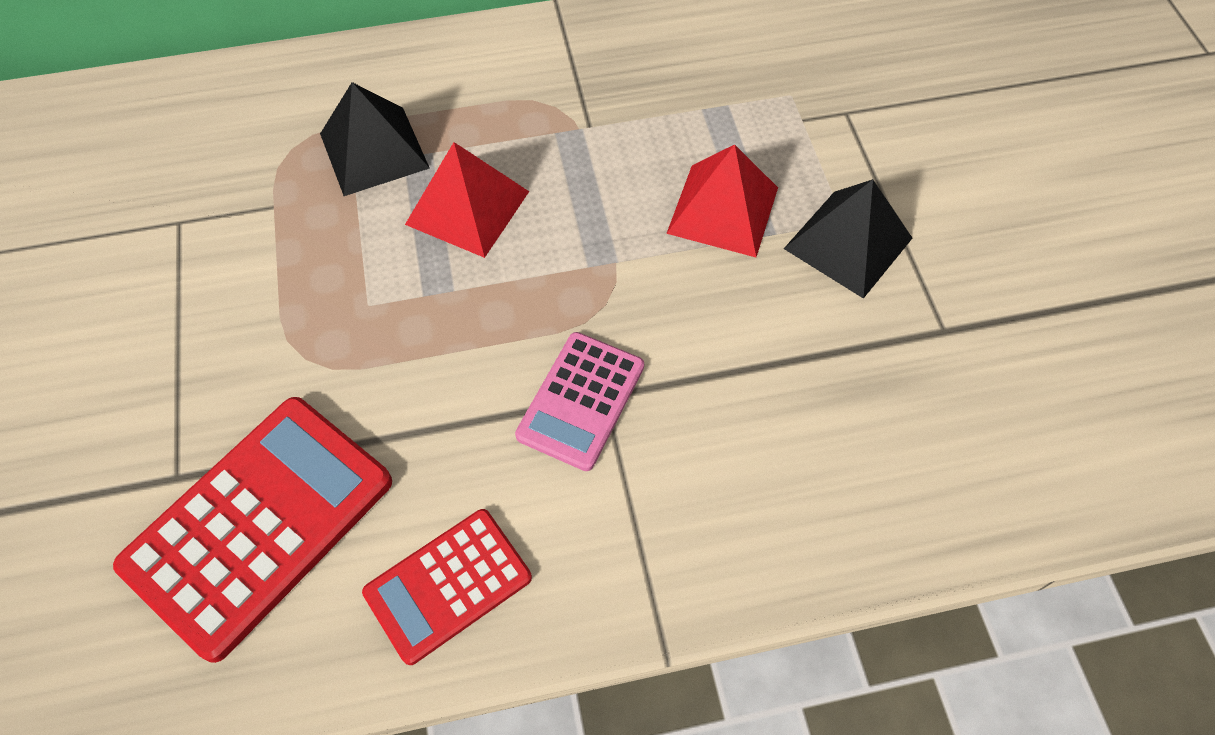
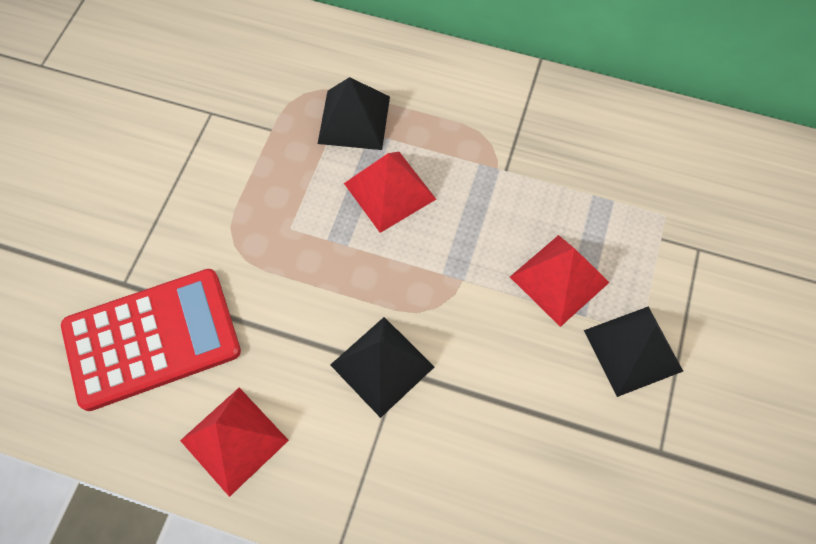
camera: 30 degrees right, 5 degrees up
(448, 585) = (234, 440): red calculator -> red pyramid
(581, 401) = (382, 365): pink calculator -> black pyramid

